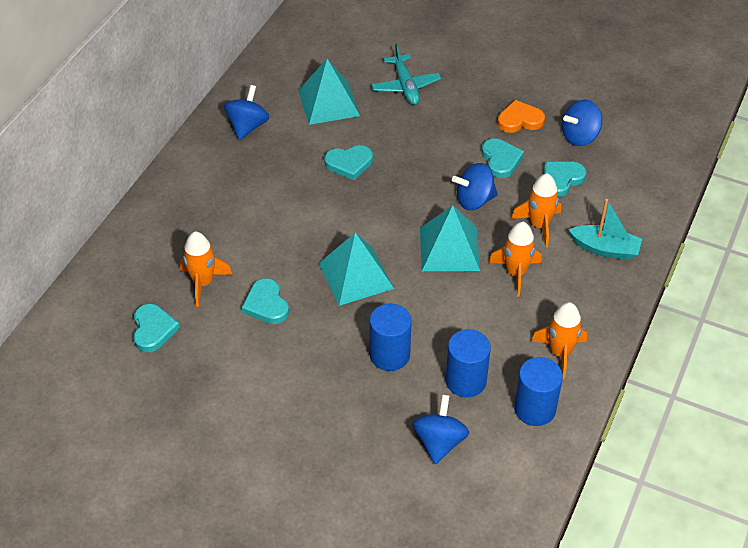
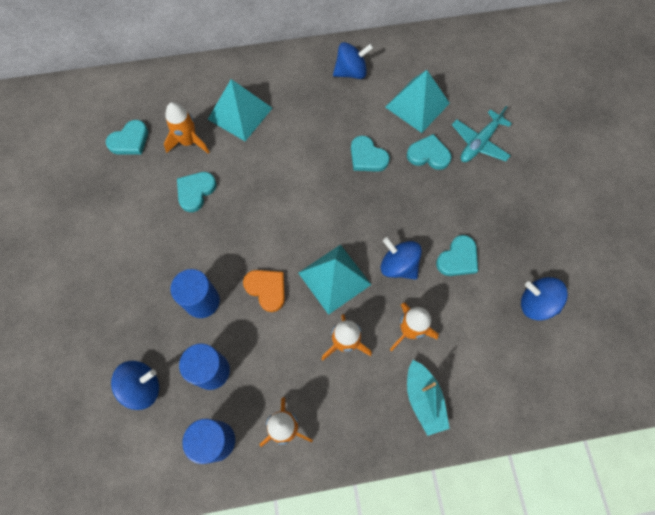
camera: 55 degrees right, 20 degrees up
(356, 275) = (261, 231): turquoise pyramid -> turquoise pyramid (240, 113)
(520, 120) = (515, 246): orange heart -> orange heart (266, 289)
(561, 179) = (474, 318): turquoise heart -> turquoise heart (428, 155)

